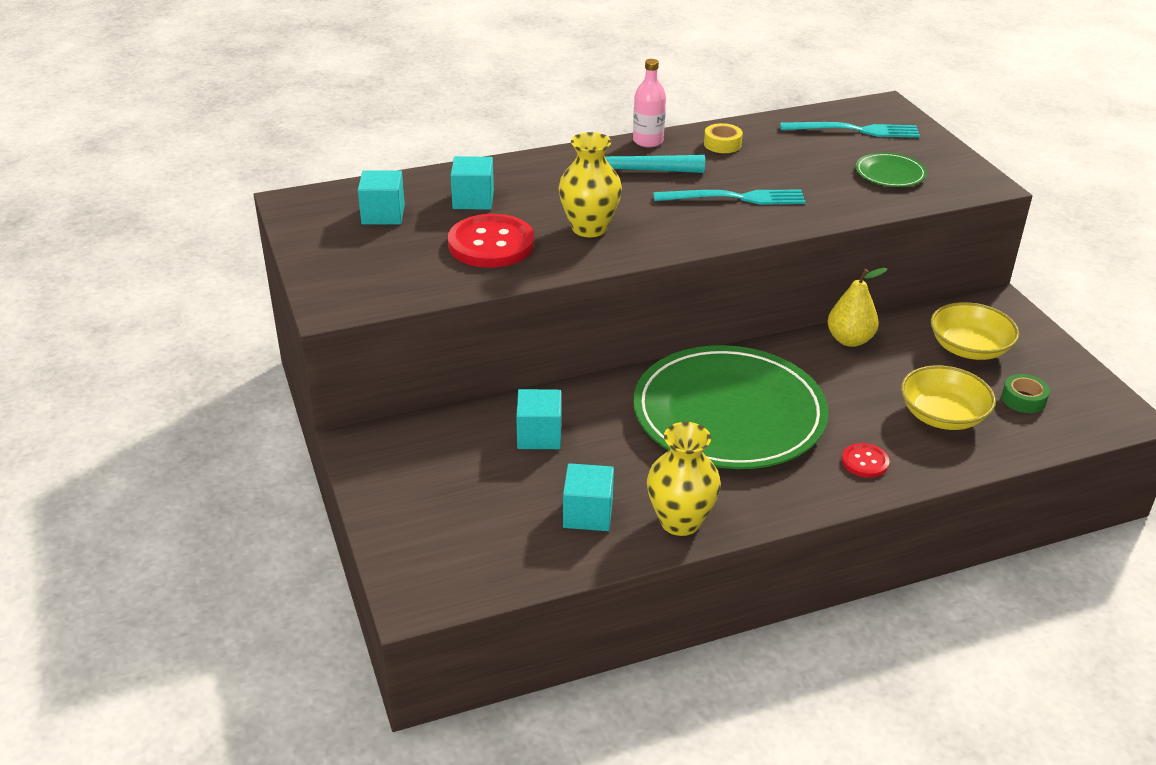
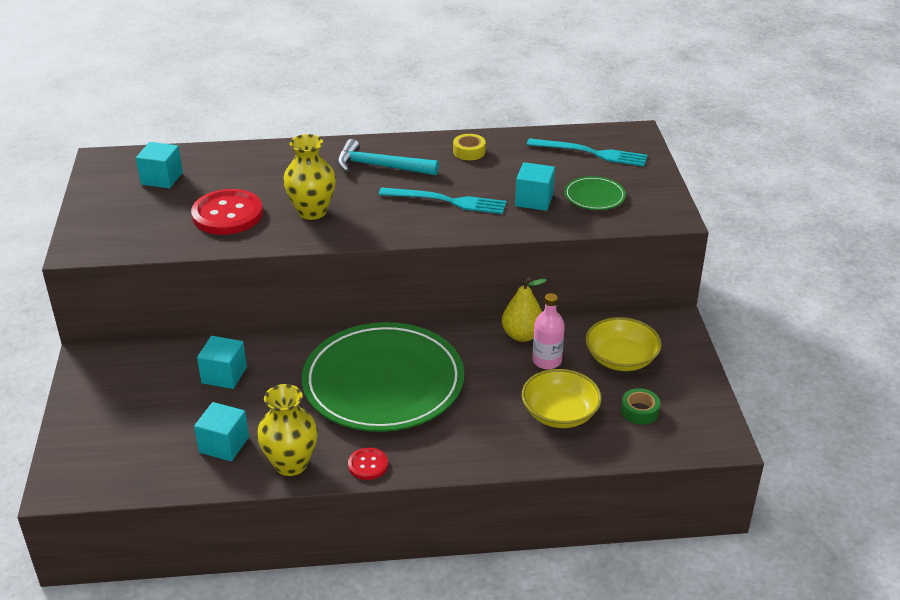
camera: 15 degrees right, 0 degrees up
(473, 200) = (237, 175): turquoise cube -> turquoise cube (534, 200)
(648, 141) = (409, 141): pink bottle -> pink bottle (547, 361)
(865, 462) = (469, 441): red button -> red button (368, 465)

